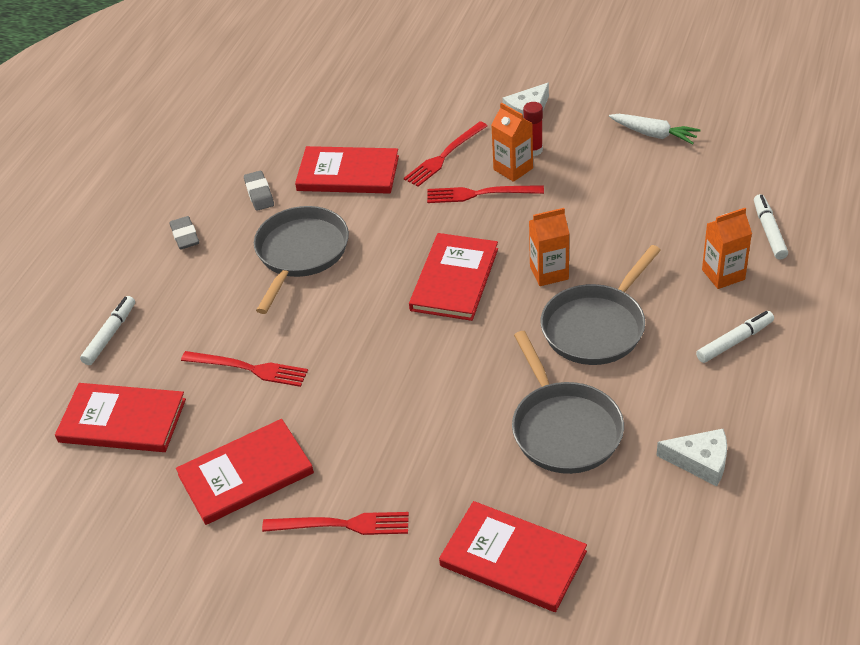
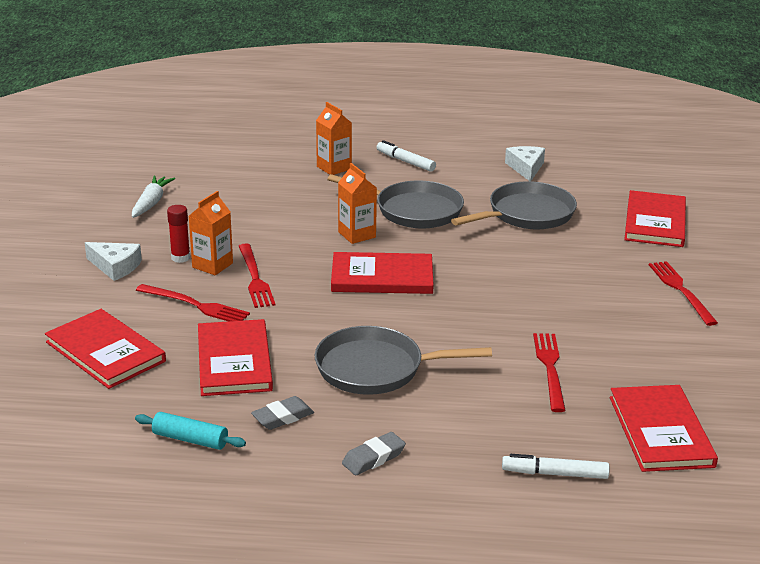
camera: 110 degrees left, 15 degrees down
(245, 474) = (668, 345): red book -> red book (105, 352)
(256, 147) = (190, 439): none -> turquoise rolling pin
(769, 231) = (277, 154): white marker -> none

